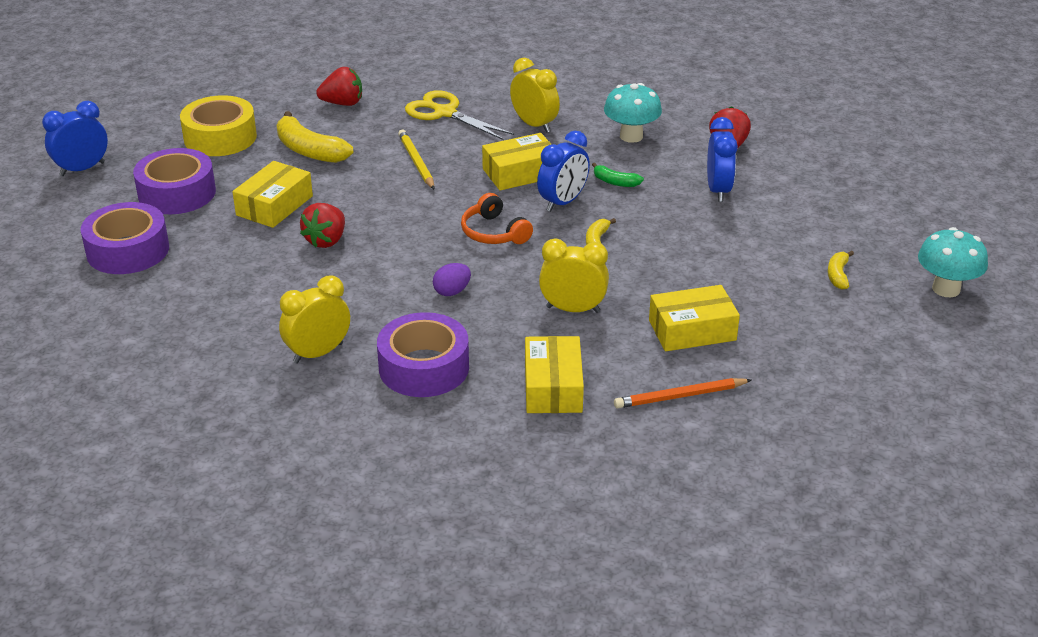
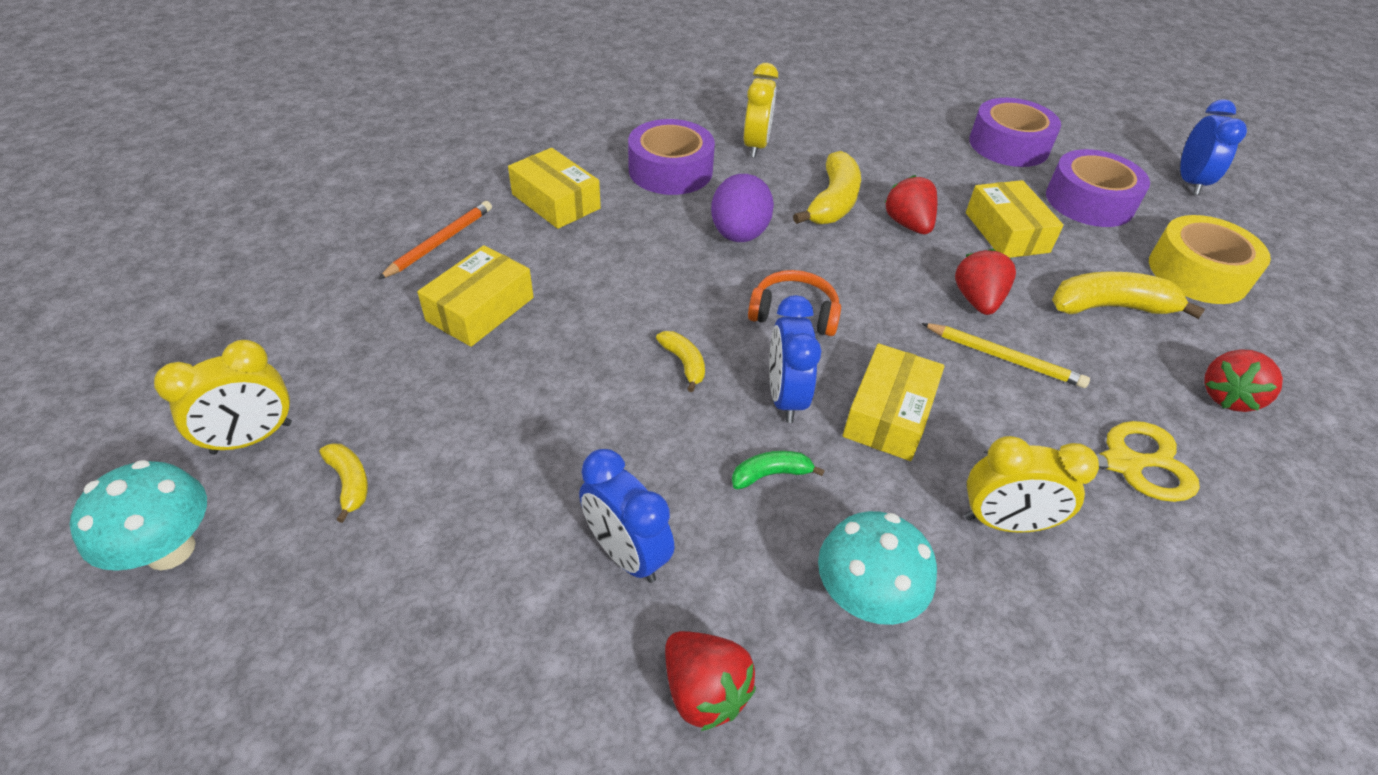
camera: 135 degrees right, 10 degrees up
(346, 279) = (833, 202): none -> yellow banana
(375, 187) = (977, 300): none -> red strawberry
(452, 291) = (739, 235): purple egg -> purple egg, size x1.79
(573, 309) = (616, 272): yellow clock -> yellow clock (252, 438)

